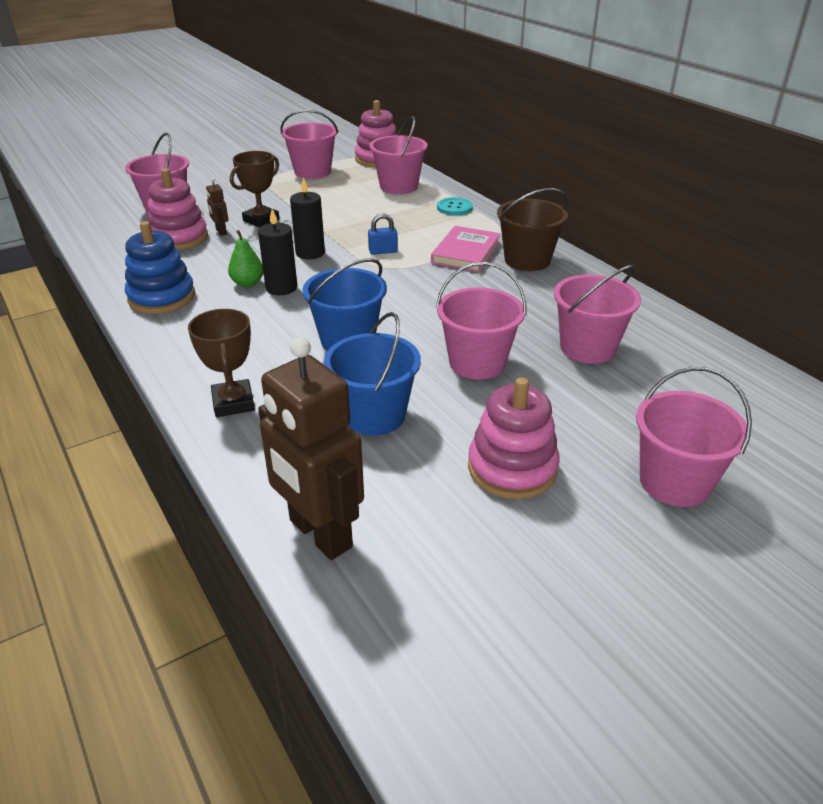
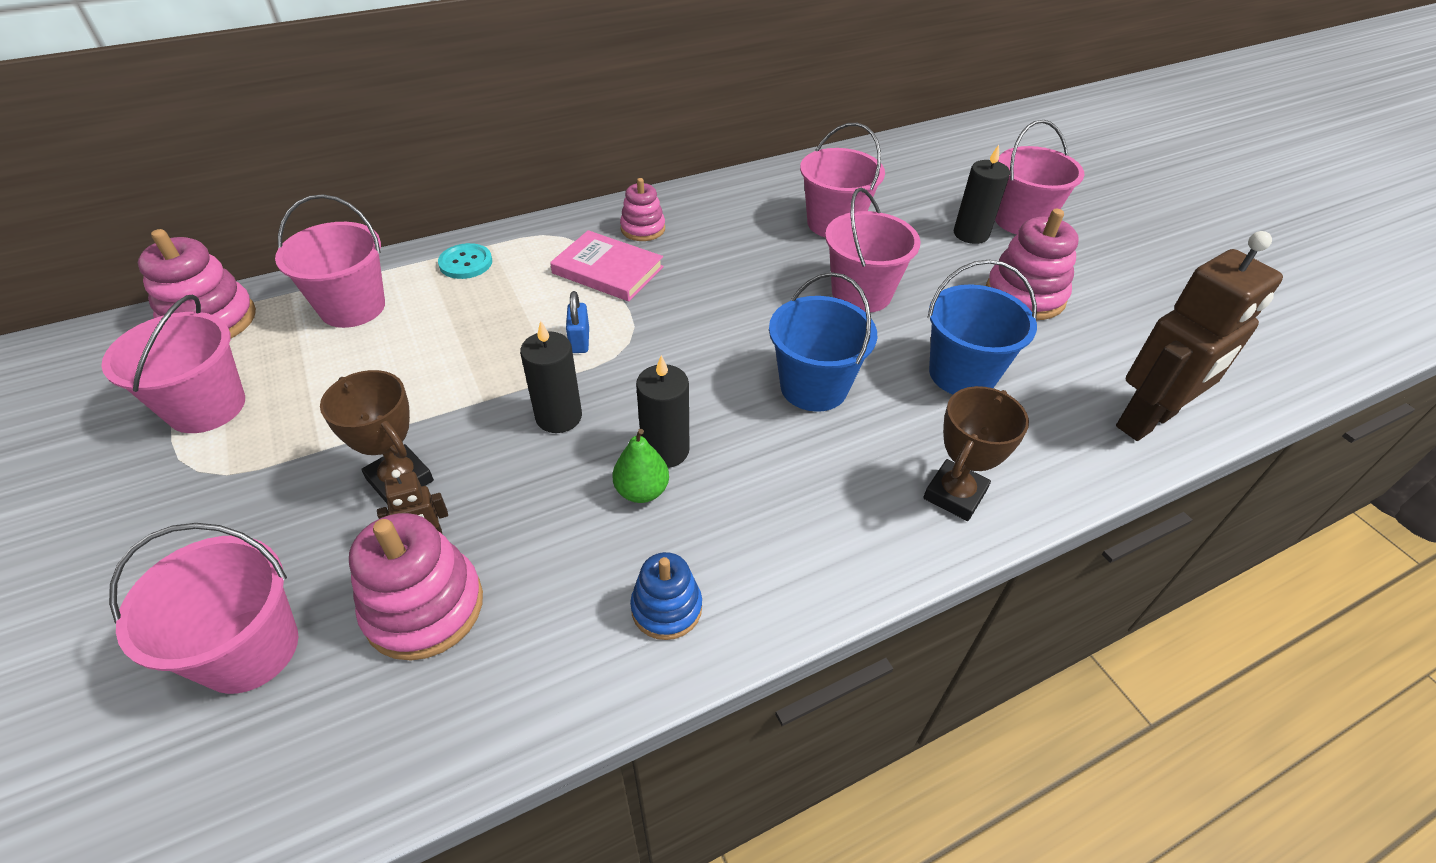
camera: 85 degrees left, 10 degrees up
(162, 297) = (666, 608): blue stacking toy -> blue stacking toy, size x0.62
(233, 403) = (955, 494): brown trophy -> brown trophy turned 45 degrees counterclockwise
(527, 260) = (643, 229): brown bucket -> pink stacking toy
(618, 437) = (971, 234): none -> black candle

